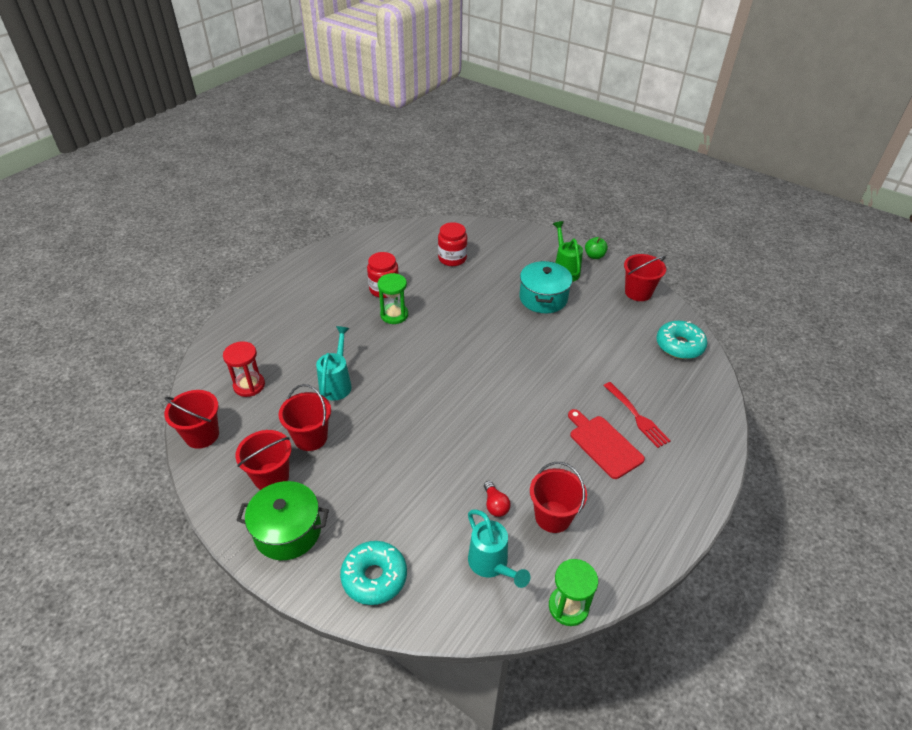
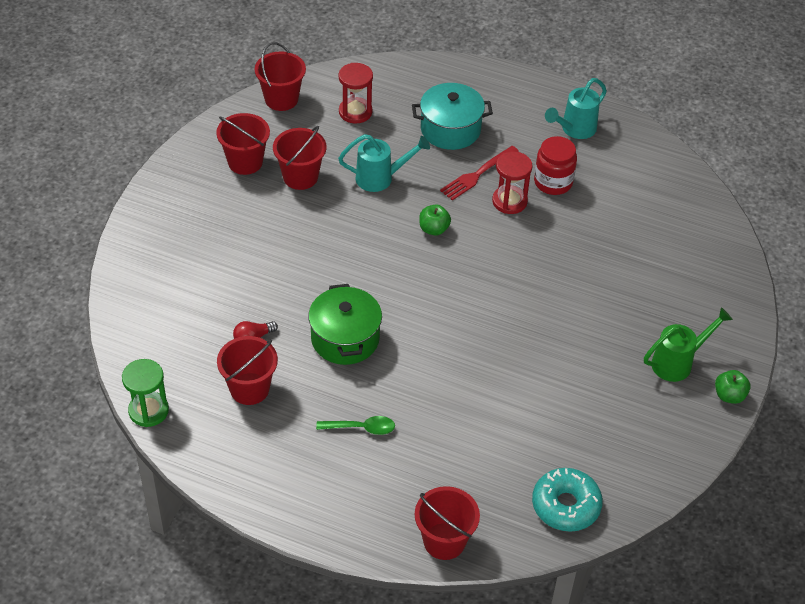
camera: 75 degrees right, 5 degrees up
(288, 531) = (188, 190): green pot -> green pot (345, 338)
(374, 577) = (153, 261): turquoise donut -> none
(394, 315) = (509, 201): green hourglass -> red hourglass
(407, 362) = (434, 229): none -> green apple
(452, 258) = (646, 236): red jar -> none
(492, 565) = (182, 345): turquoise watering can -> turquoise watering can (574, 130)
(543, 298) = (604, 344): turquoise pot -> turquoise pot (450, 129)
(604, 444) = (361, 428): red cutting board -> green spoon
(636, 416) = (416, 458): red fork -> red fork (478, 174)
(638, 292) = (664, 453): red bucket -> red bucket (444, 541)

